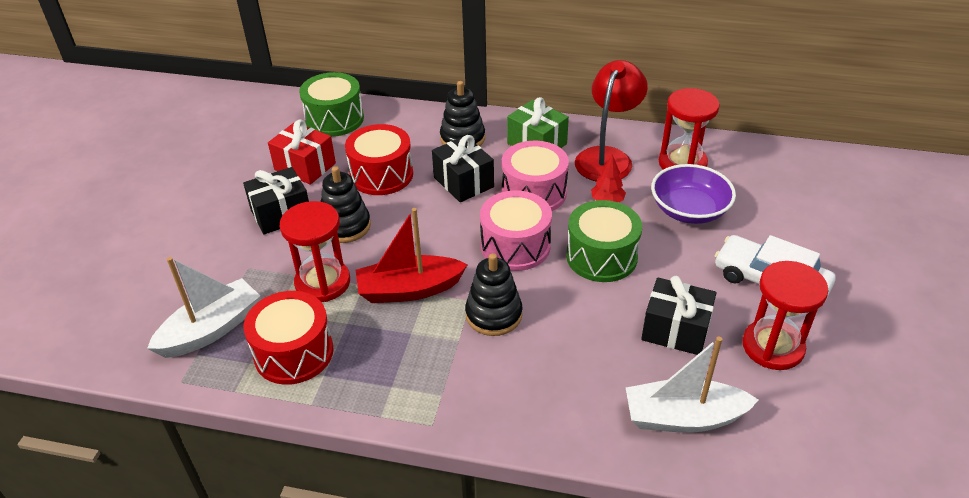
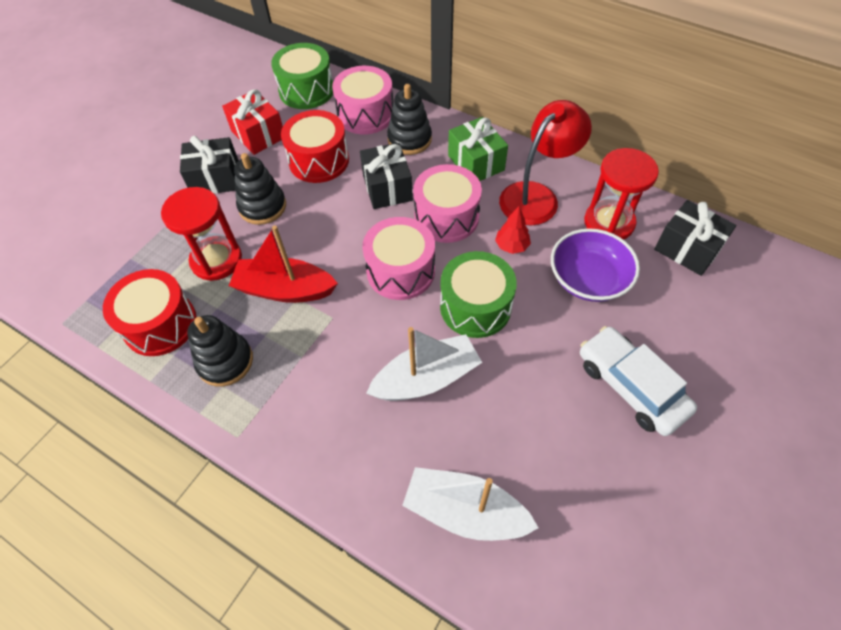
camera: 20 degrees right, 15 degrees up
(211, 329) = (107, 280): white boat -> white boat (426, 379)
(407, 127) = (365, 114): none -> pink drum
(493, 315) = (345, 339): black stacking toy -> black stacking toy (225, 361)
(675, 330) = (506, 411): black gift -> black gift (687, 249)
(773, 347) = (594, 463): red hourglass -> none

